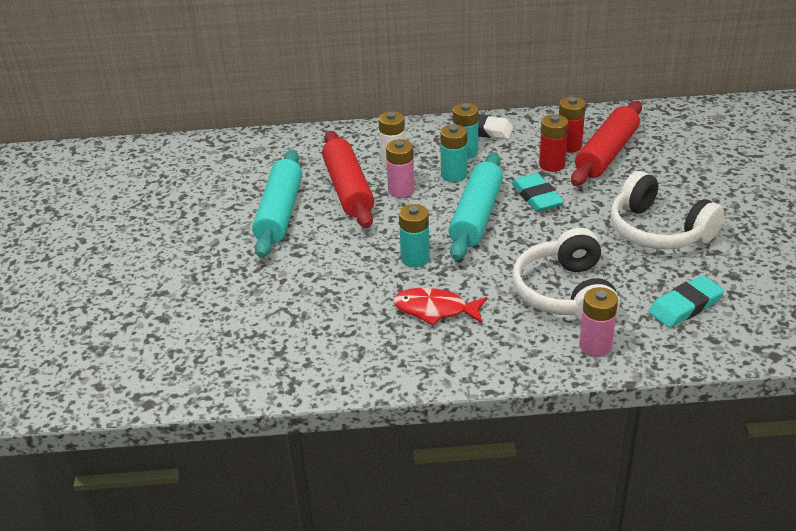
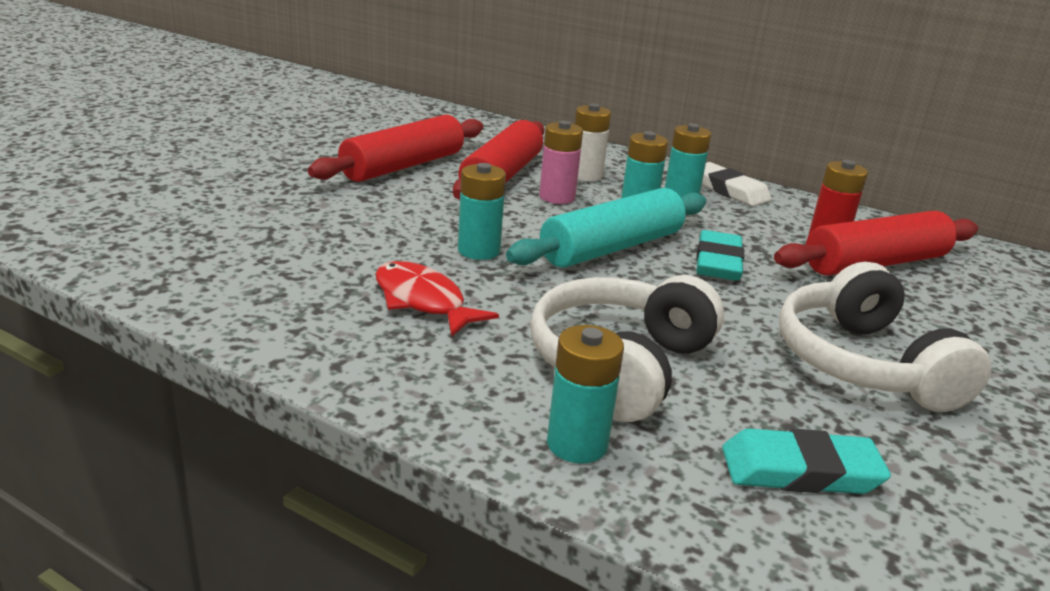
camera: 30 degrees right, 10 degrees down
(280, 213) = (403, 166): turquoise rolling pin -> red rolling pin
(552, 165) = (780, 245): red battery -> none
(595, 346) = (577, 444): pink battery -> turquoise battery

